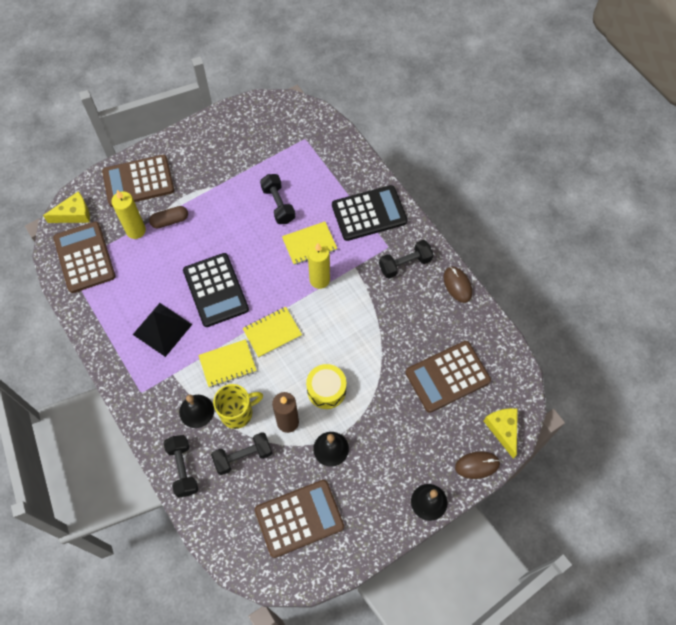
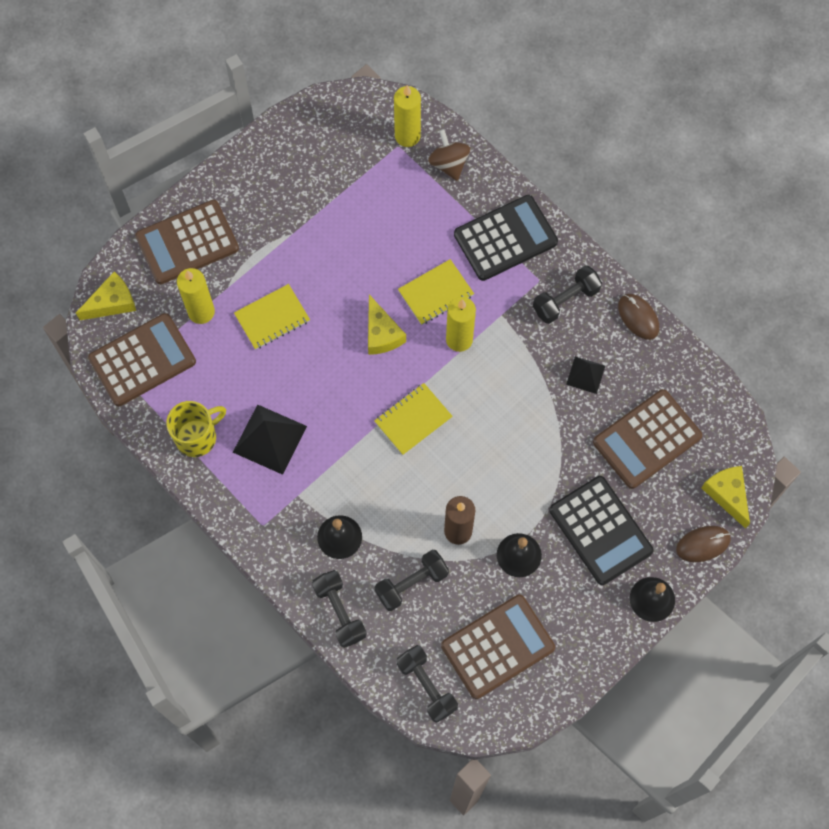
camera: 10 degrees left, 5 degrees up
(84, 257) = (142, 360): brown calculator -> brown calculator turned 90 degrees clockwise
(170, 221) = (244, 291): brown capsule -> none
(216, 290) = (327, 375): black calculator -> black calculator (600, 530)
(227, 364) = (365, 470): yellow notebook -> yellow notebook (272, 318)
(237, 413) = (392, 530): yellow mug -> yellow mug (197, 437)
(263, 266) = (381, 333): none -> yellow cheese
(278, 204) = (383, 245): black dumbbell -> black dumbbell (427, 686)
(313, 133) = (407, 136): none -> yellow candle
(326, 390) = (498, 482): yellow drum -> none
(339, 156) = (449, 164): none -> brown spinning top
(409, 321) = (585, 375): none -> black pyramid

